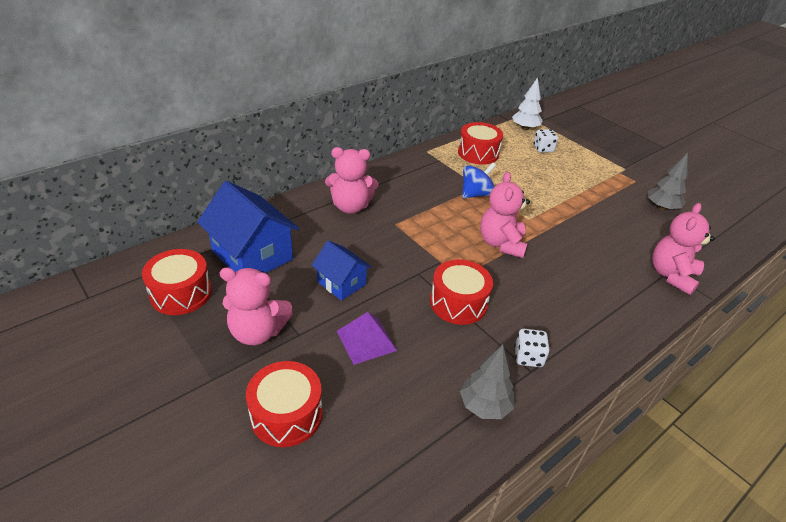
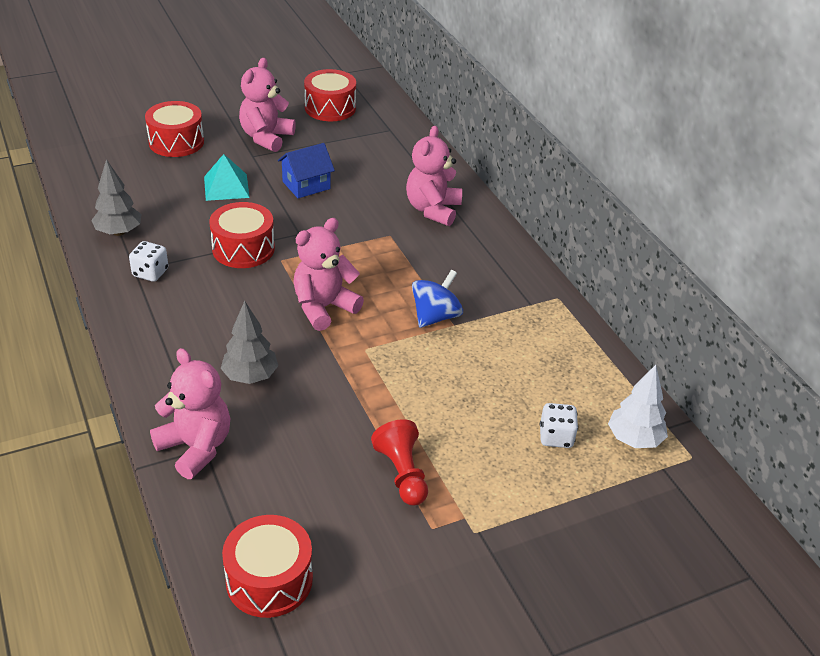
camera: 105 degrees right, 0 degrees up
(252, 255) = (367, 143): blue house -> none
(366, 340) = (226, 187): purple pyramid -> turquoise pyramid
(476, 194) = (435, 316): blue spinning top -> blue spinning top turned 120 degrees counterclockwise
(478, 153) = (547, 350): red drum -> red drum (269, 580)
(501, 243) = (324, 308): pink teddy bear -> pink teddy bear turned 60 degrees counterclockwise
(612, 193) = (402, 474): none -> red pawn
(661, 207) = (345, 523): grey tree -> grey tree (250, 376)

